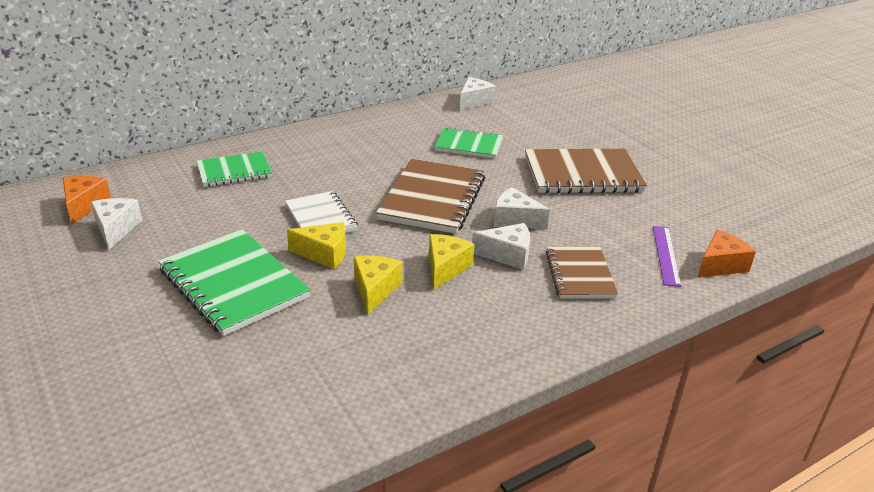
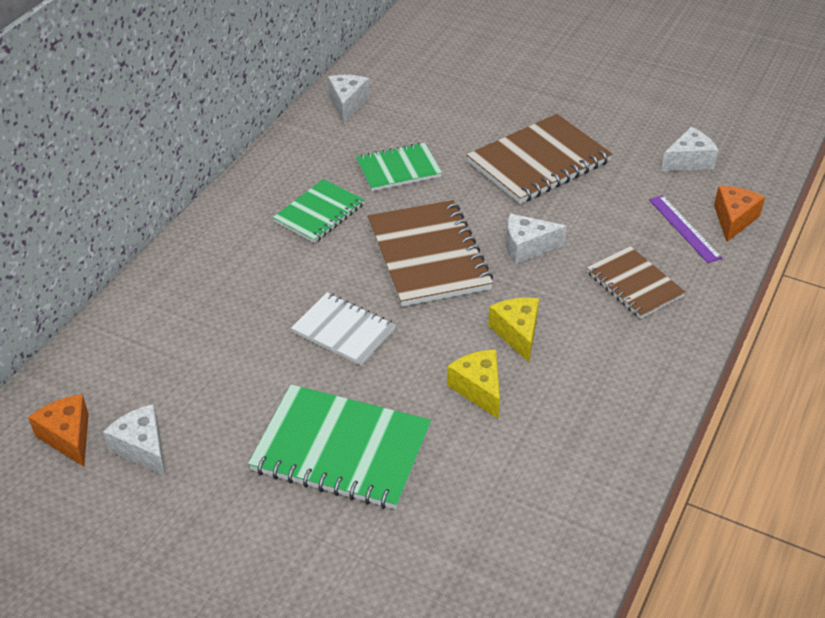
camera: 30 degrees left, 10 degrees up
(234, 171) = (187, 313): green notebook -> green notebook (319, 213)
(324, 254) = (391, 372): yellow cheese -> none
(507, 255) = (556, 292): white cheese -> white cheese (688, 161)

